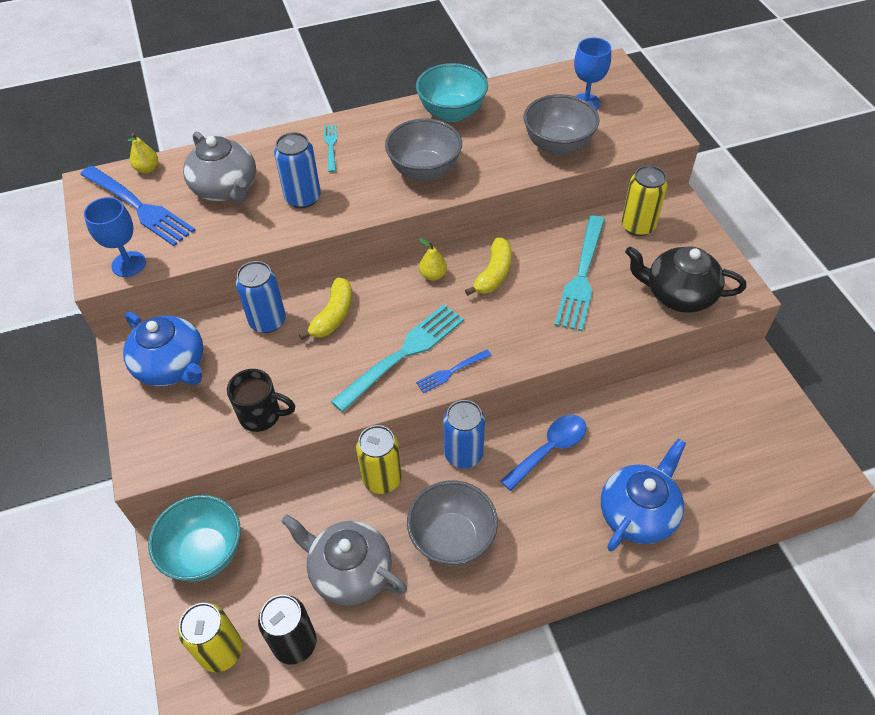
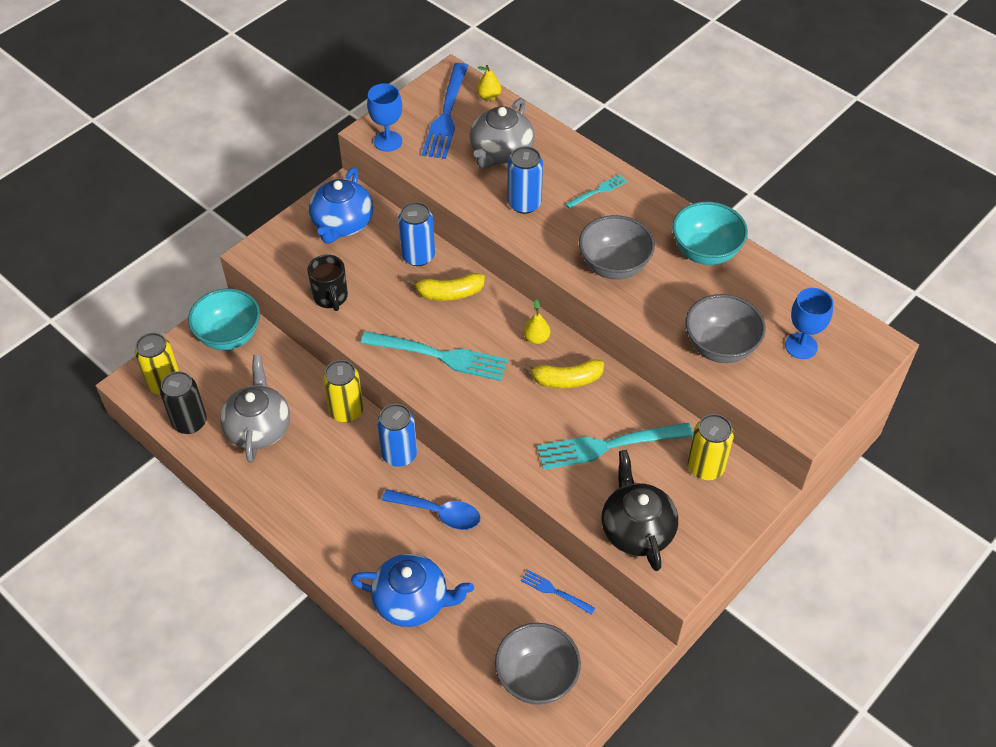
camera: 60 degrees right, 0 degrees up
(451, 372) = (442, 395): blue fork -> blue fork (555, 591)
(452, 538) = (319, 480): grey bowl -> grey bowl (536, 678)

